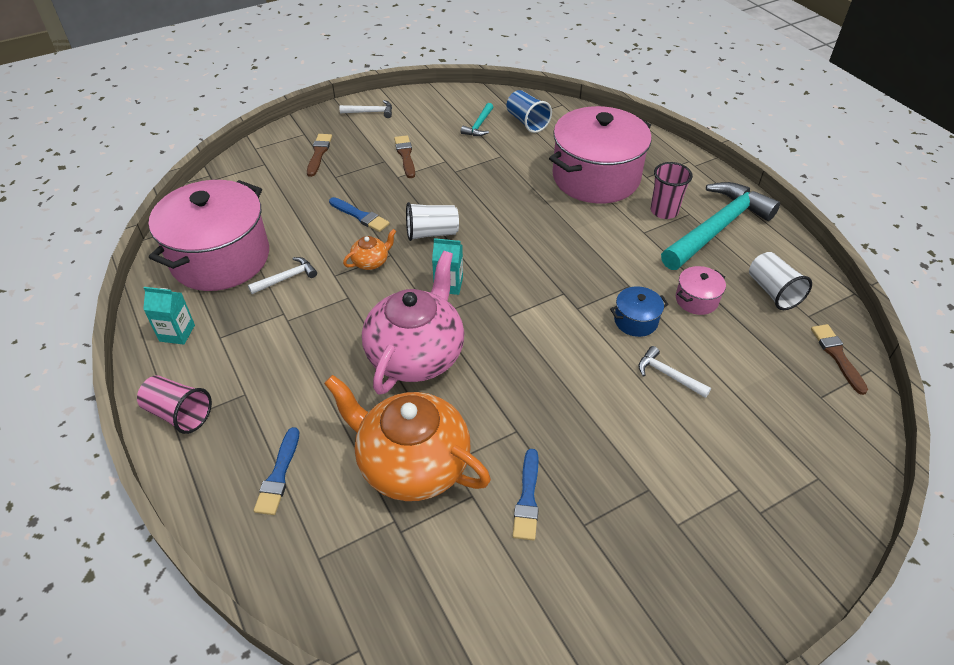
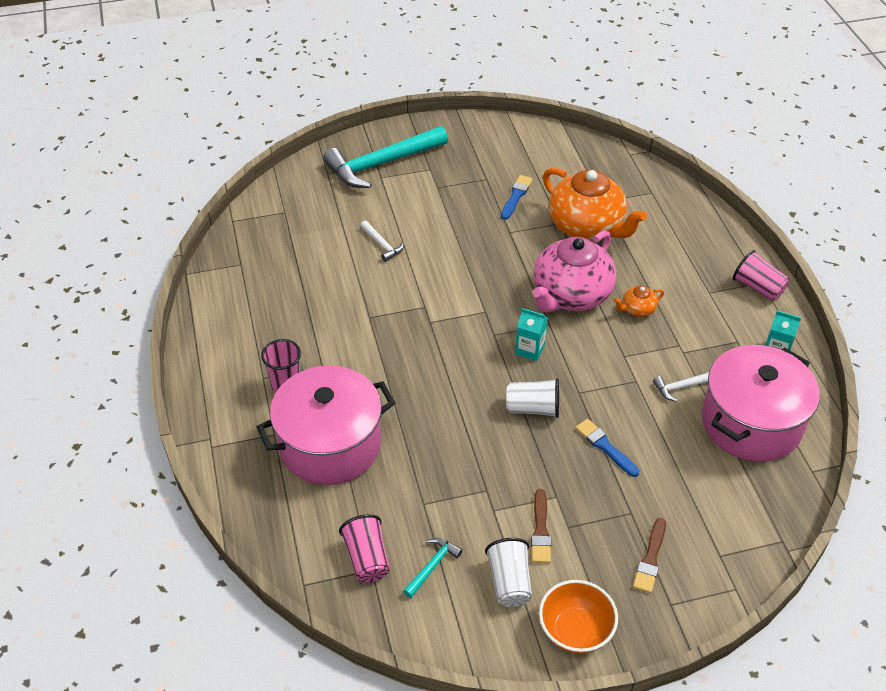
camera: 165 degrees left, 0 degrees up
(279, 475) = (678, 237): blue brush -> none
(370, 112) = (575, 631): white hammer -> orange bowl
(371, 262) = (599, 388): orange teapot -> orange teapot (637, 309)
(527, 122) = (367, 558): blue cup -> pink cup
(636, 321) = (382, 287): blue pot -> none
(696, 300) = (320, 293): pink pot -> none
(717, 228) = (249, 356): turquoise hammer -> turquoise hammer (381, 164)
(773, 292) = (251, 287): white cup -> white cup (509, 582)
(837, 356) = (247, 233): brown brush -> none

